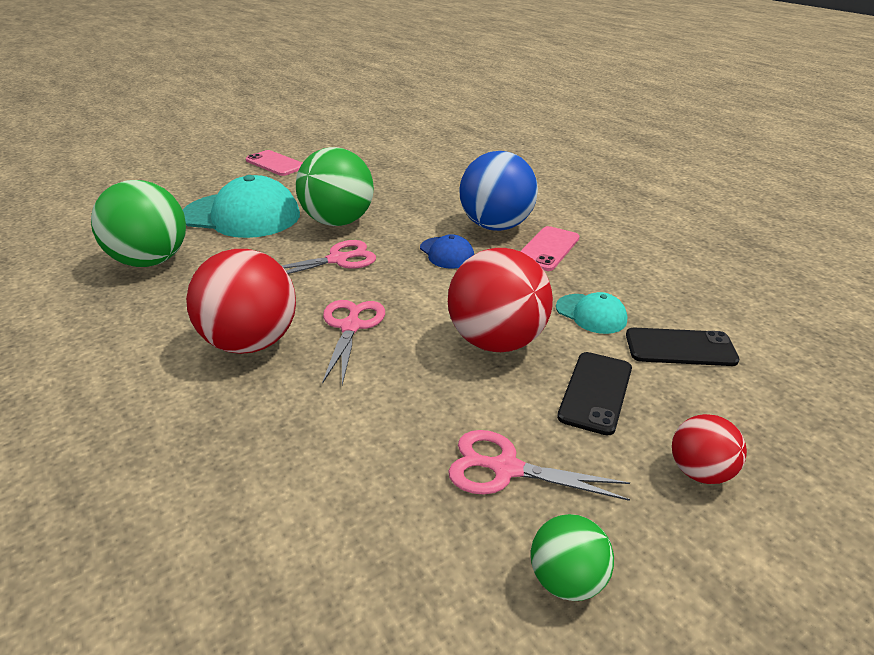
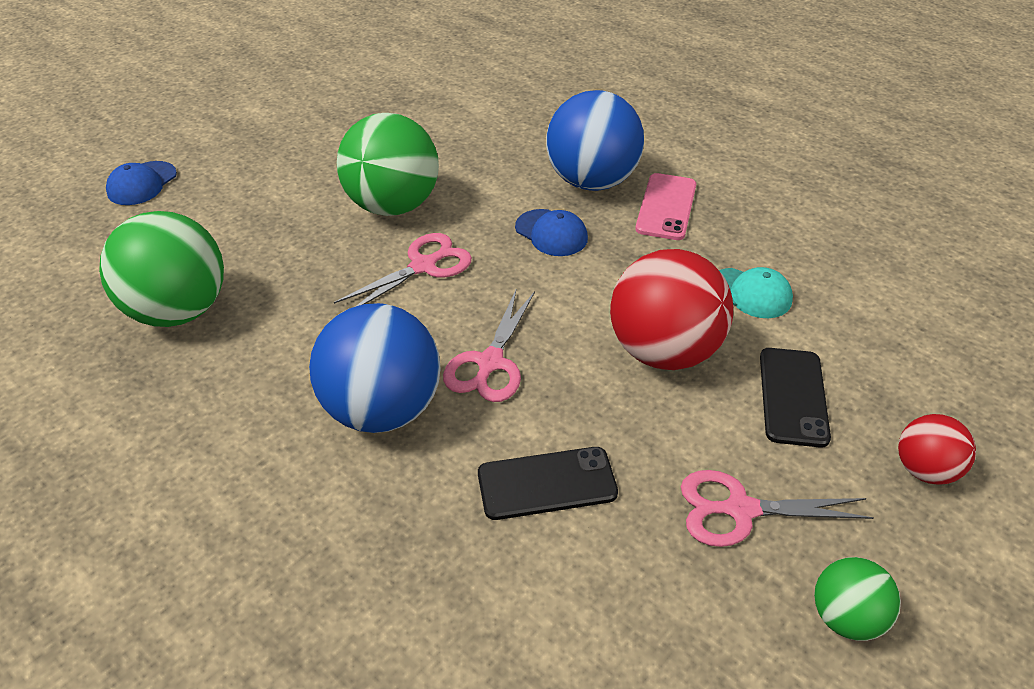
camera: 15 degrees left, 10 degrees up
(178, 189) = (142, 183): none -> blue cap
(242, 215) = (259, 215): turquoise cap -> none
(251, 343) = (382, 409): red ball -> blue ball
(275, 164) = (254, 117): pink phone -> none
(351, 326) = (490, 363): pink scissors -> pink scissors turned 150 degrees counterclockwise
(680, 348) = (857, 321): black phone -> black phone (547, 484)

